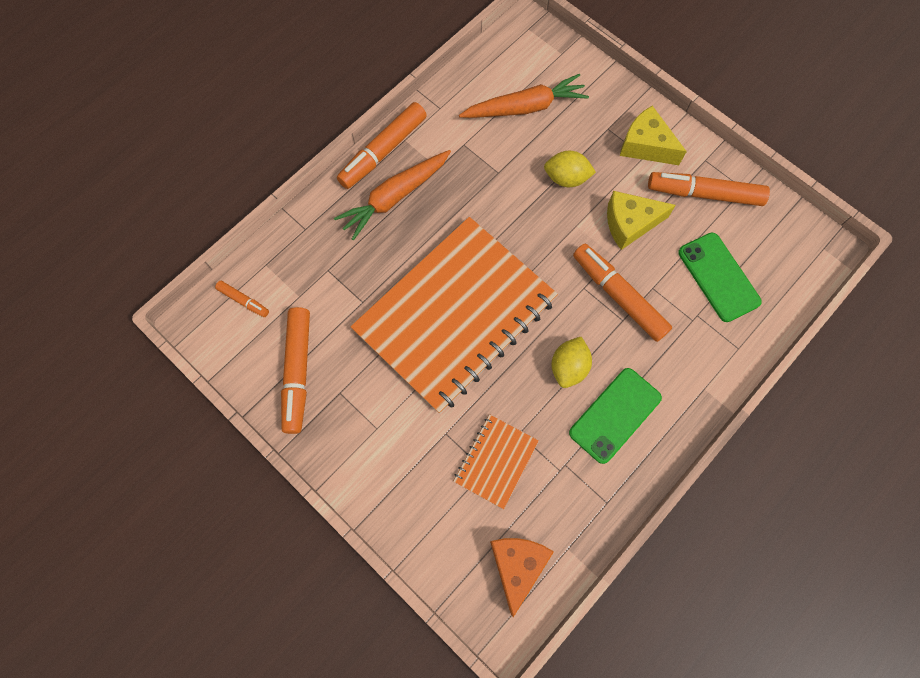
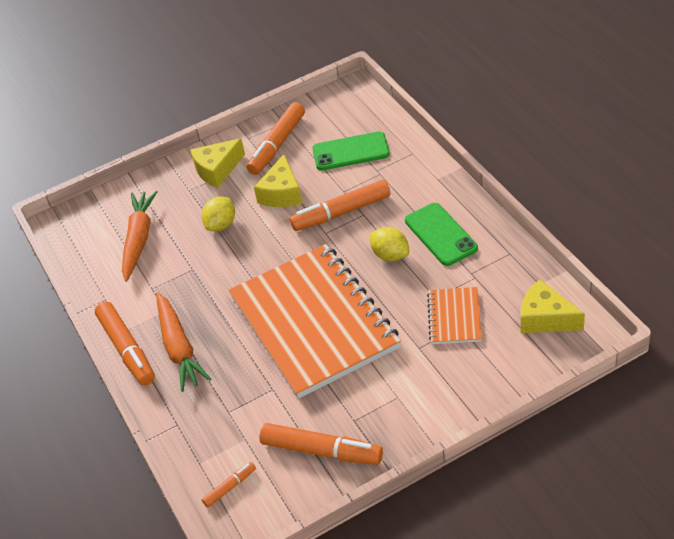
camera: 65 degrees left, 25 degrees down
(495, 461) = (454, 317): orange notebook -> orange notebook turned 45 degrees clockwise
(517, 566) = (545, 318): orange cheese -> yellow cheese

